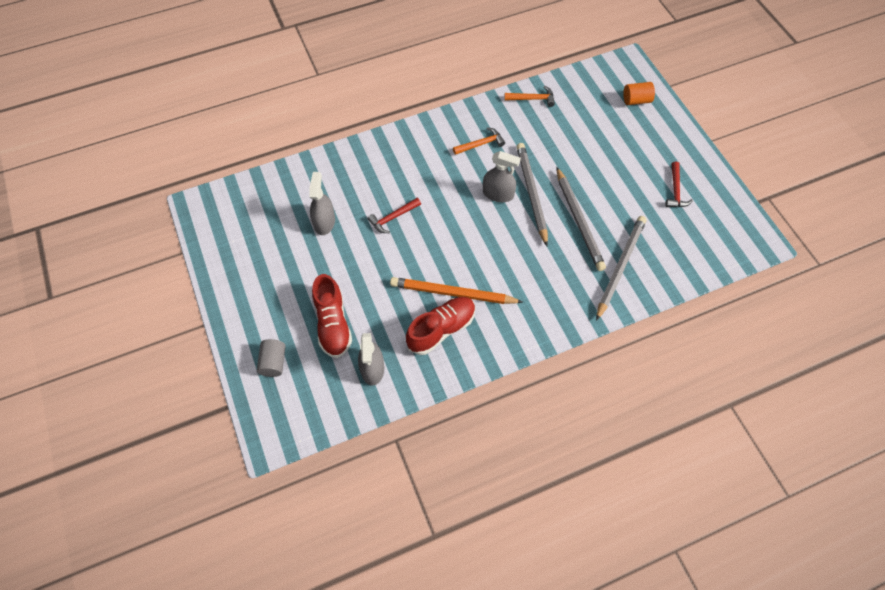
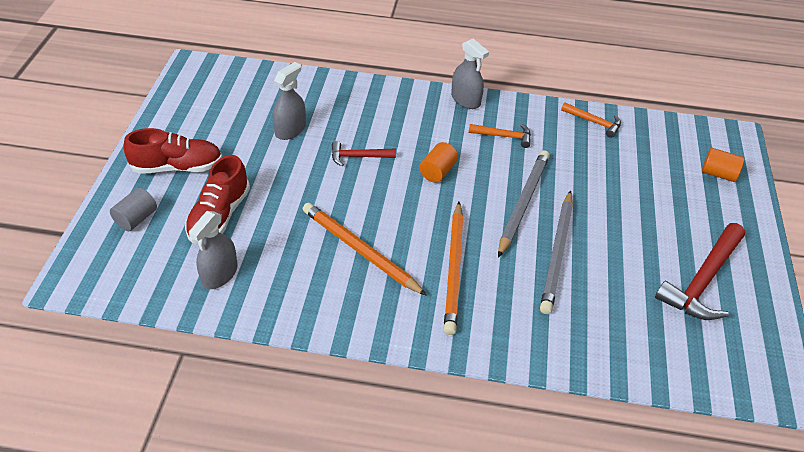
camera: 30 degrees right, 15 degrees down
(441, 329) = (319, 276): red shoe -> red shoe (177, 167)
(457, 199) = (437, 171): none -> orange cylinder
(498, 194) = (485, 187): grey spray bottle -> grey spray bottle (465, 100)
(523, 271) = (454, 269): none -> orange pencil
(620, 267) = (571, 322): grey pencil -> none
(675, 190) = (702, 280): red hammer -> red hammer, size x1.83

